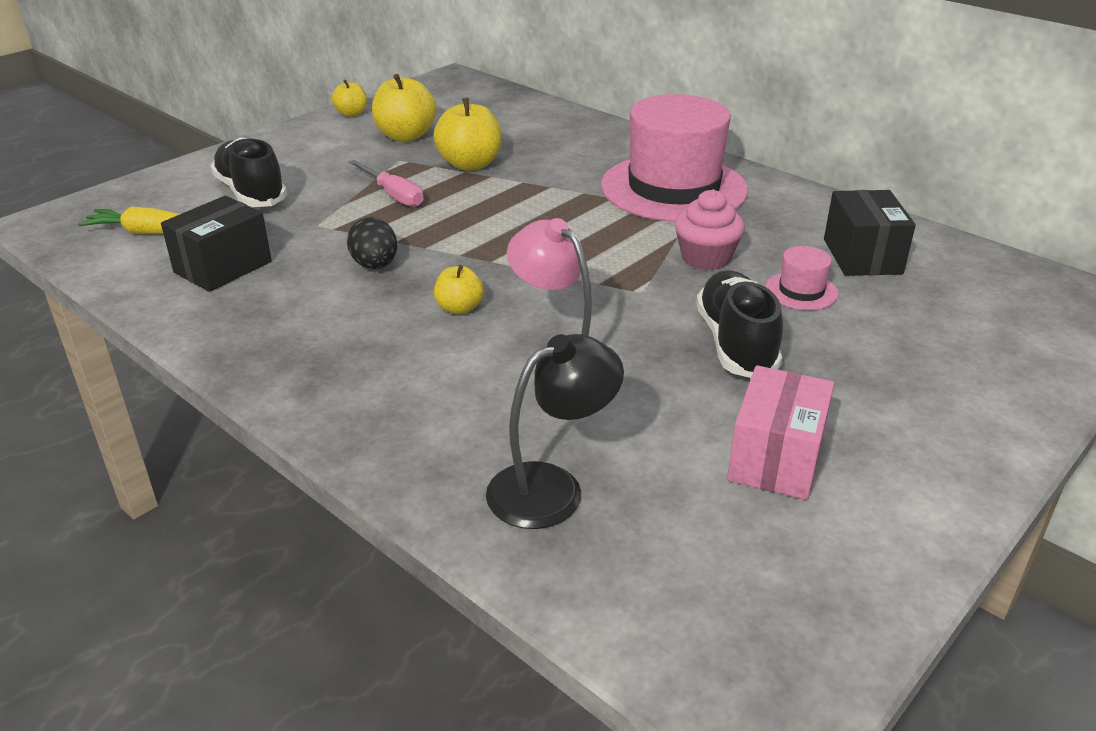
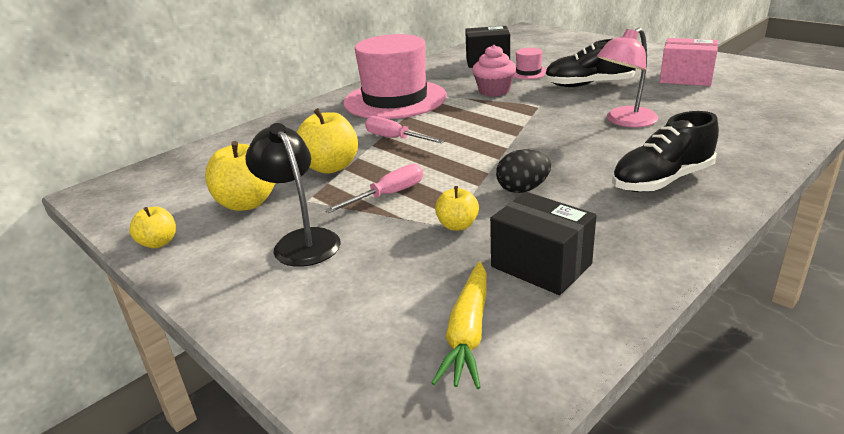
camera: 85 degrees left, 5 degrees down
(251, 193) = (366, 278): black shoe -> black shoe (661, 180)
(459, 308) = (579, 153): yellow apple -> yellow apple (457, 225)
(537, 193) = (395, 139): none -> pink screwdriver
(552, 487) = (749, 118): black lamp -> black lamp (301, 241)

